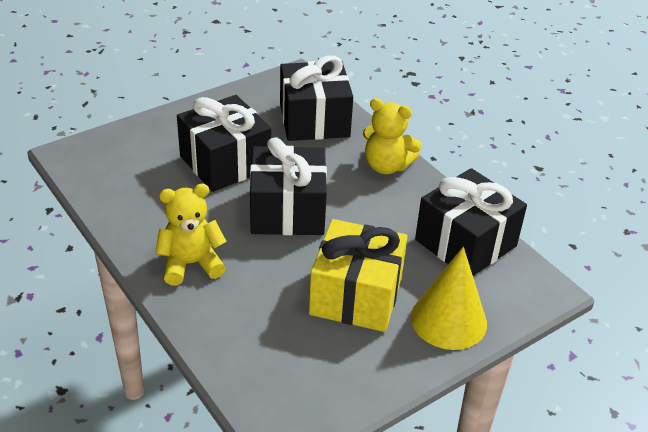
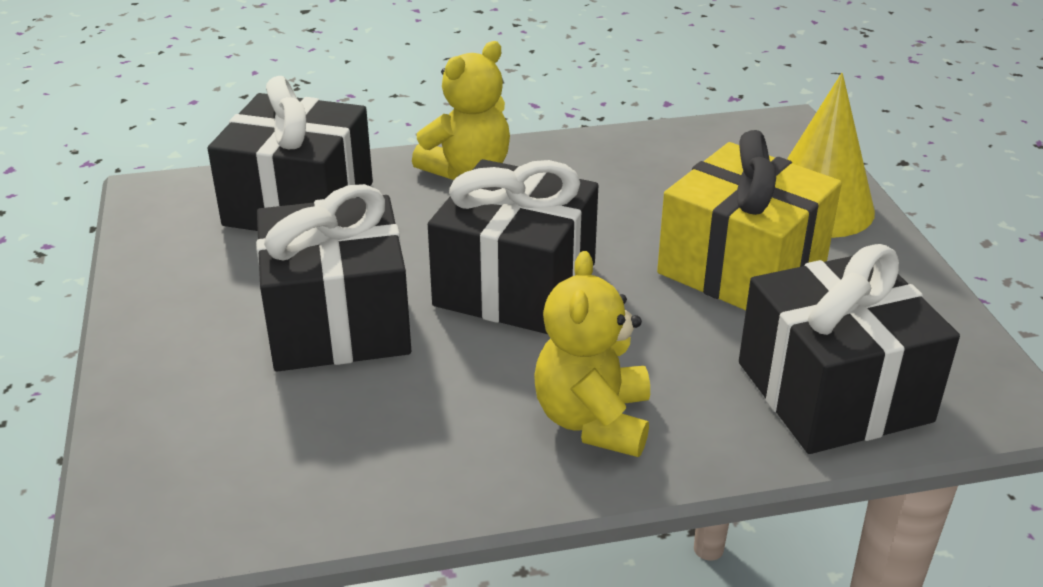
camera: 65 degrees left, 5 degrees down
(465, 243) = (674, 154): black gift -> black gift (834, 391)

